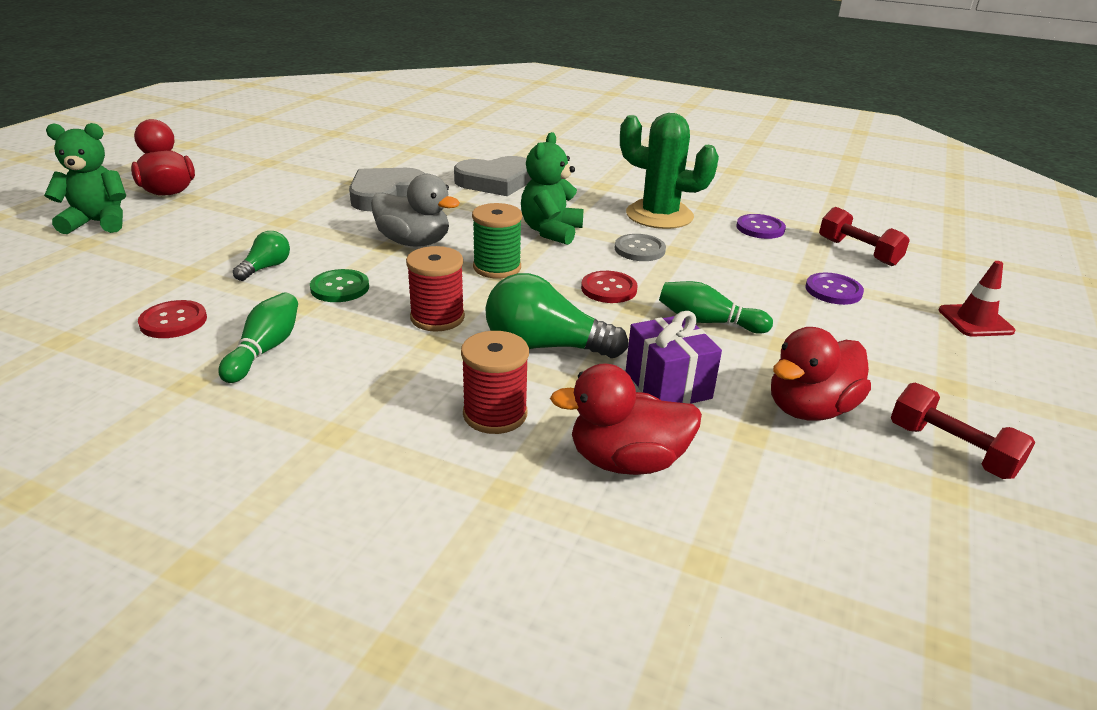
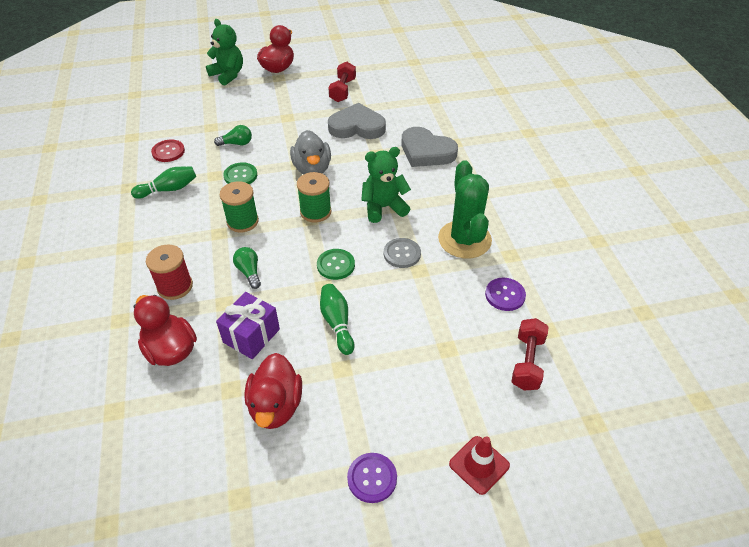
camera: 55 degrees right, 15 degrees up
(437, 318) = (242, 221): red spool -> green spool
(545, 346) = (249, 272): green light bulb -> green light bulb, size x0.54
(609, 289) = (335, 265): red button -> green button
(809, 409) = (276, 406): red duck -> red duck turned 105 degrees counterclockwise
(833, 290) = (444, 368): purple button -> purple button (372, 478)
(951, 450) = (283, 489): red dumbbell -> red dumbbell (342, 90)

